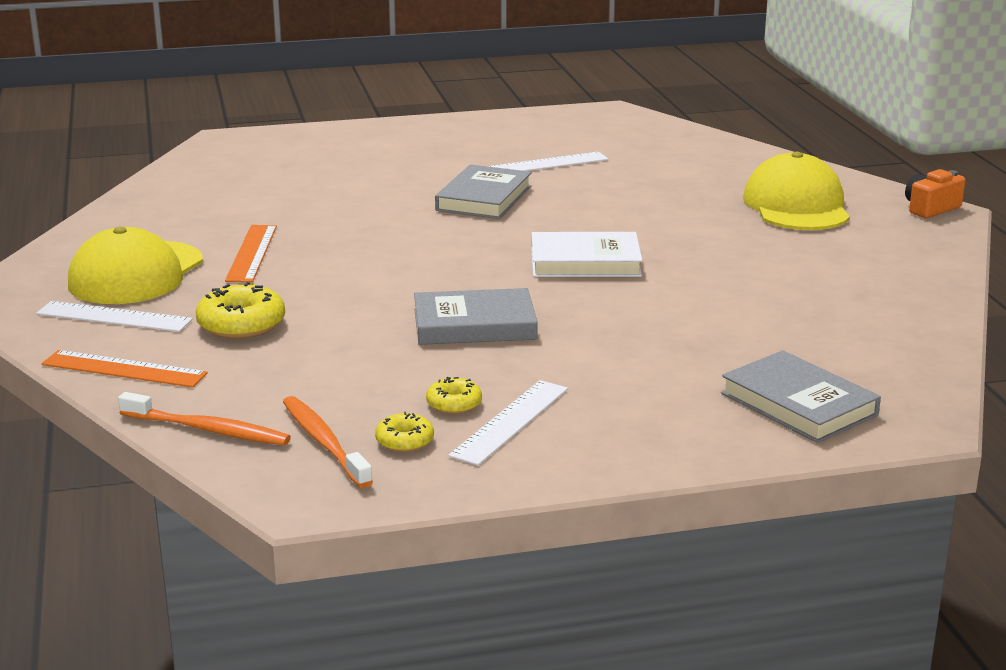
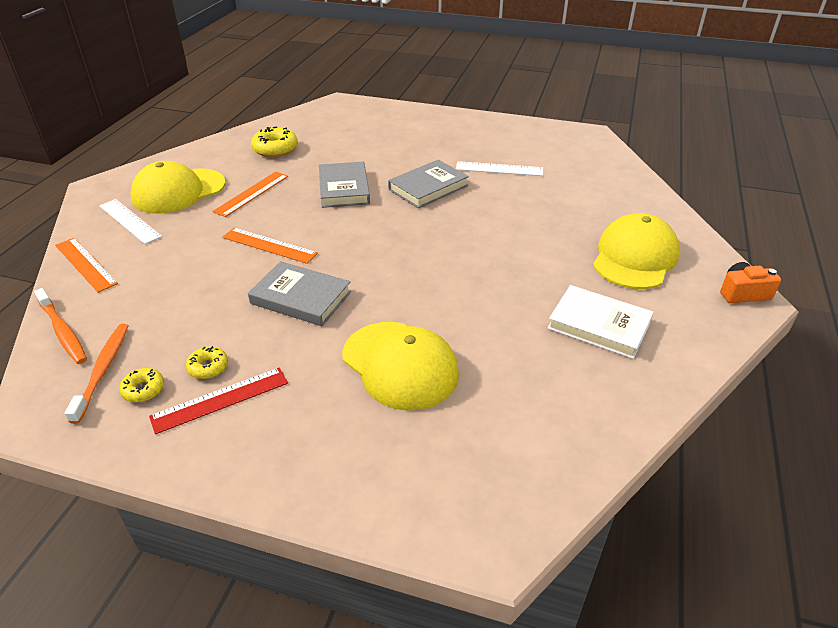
camera: 30 degrees right, 15 degrees up
(241, 325) = (180, 250): yellow donut -> yellow donut (275, 149)
(359, 292) = (269, 245): none -> orange ruler
(510, 422) = (220, 399): white ruler -> red ruler
(585, 262) = (429, 264): white book -> white book (599, 325)
(668, 344) = (400, 365): none -> yellow cap
(798, 404) = (424, 471): grey book -> grey book (344, 188)

